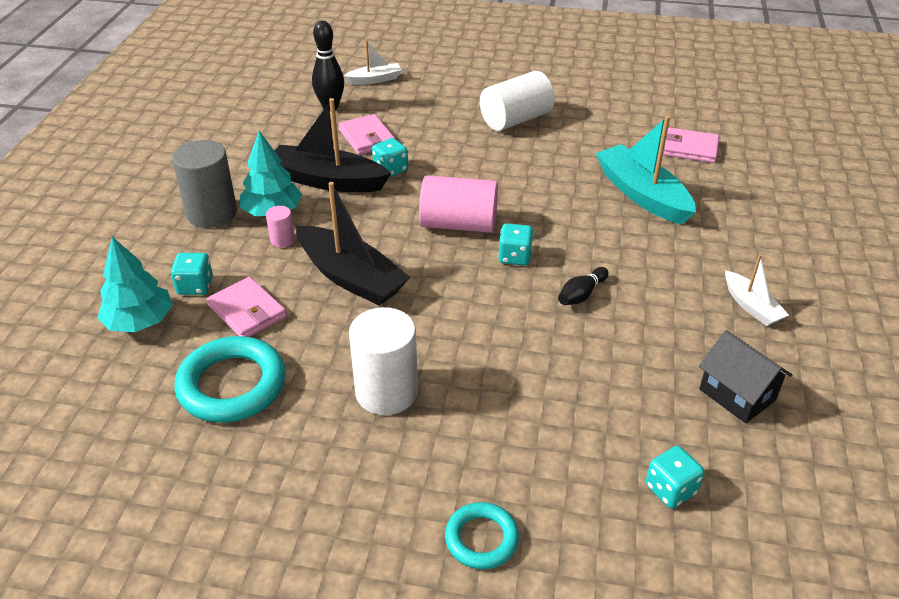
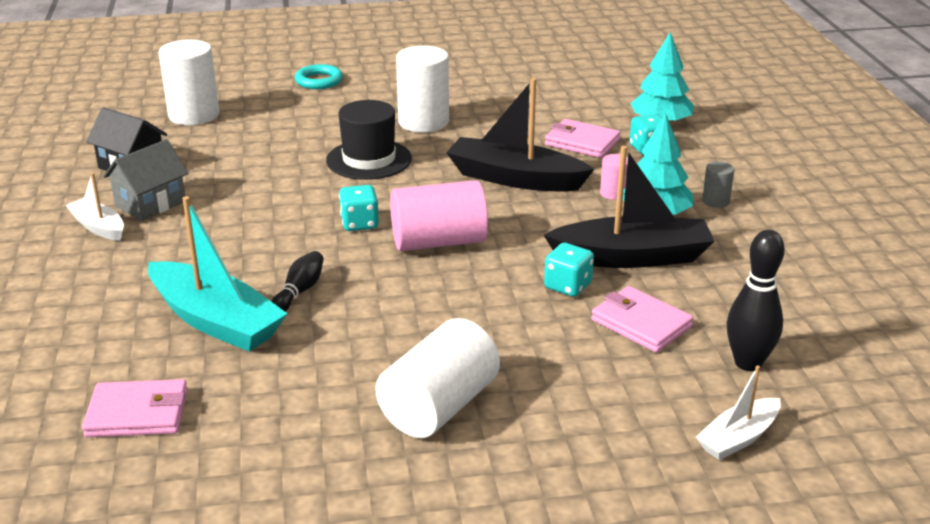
camera: 160 degrees right, 10 degrees down
(212, 213) = (715, 201): grey cylinder -> grey cylinder, size x0.47
(232, 385) = (543, 107): turquoise ring -> none
(475, 339) = (369, 160): none -> black hat
(581, 294) = (279, 205): black bowling pin -> black bowling pin (299, 291)
(670, 489) = (194, 115): turquoise dice -> white cylinder
(706, 326) = (150, 203): none -> grey house

